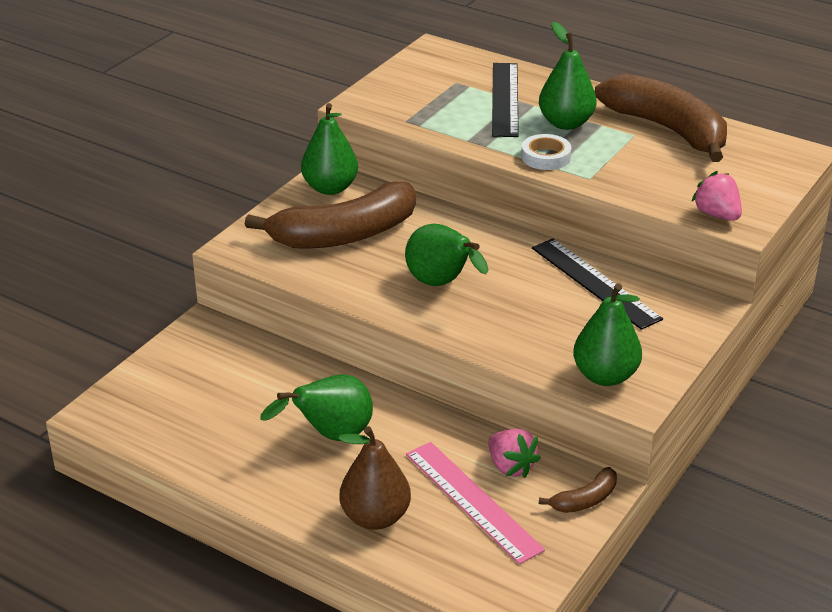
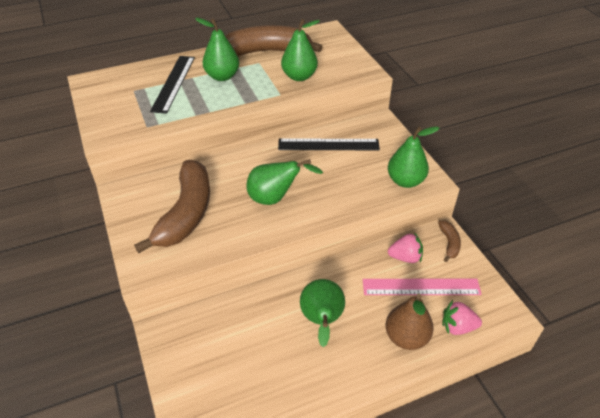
camera: 55 degrees left, 10 degrees up
(330, 188) = (133, 195): green pear -> green pear (299, 76)
(505, 99) = (173, 83): black ruler -> black ruler turned 60 degrees clockwise
(545, 157) = (245, 98): white tape -> none
(717, 215) = (353, 75): pink strawberry -> pink strawberry (457, 327)

